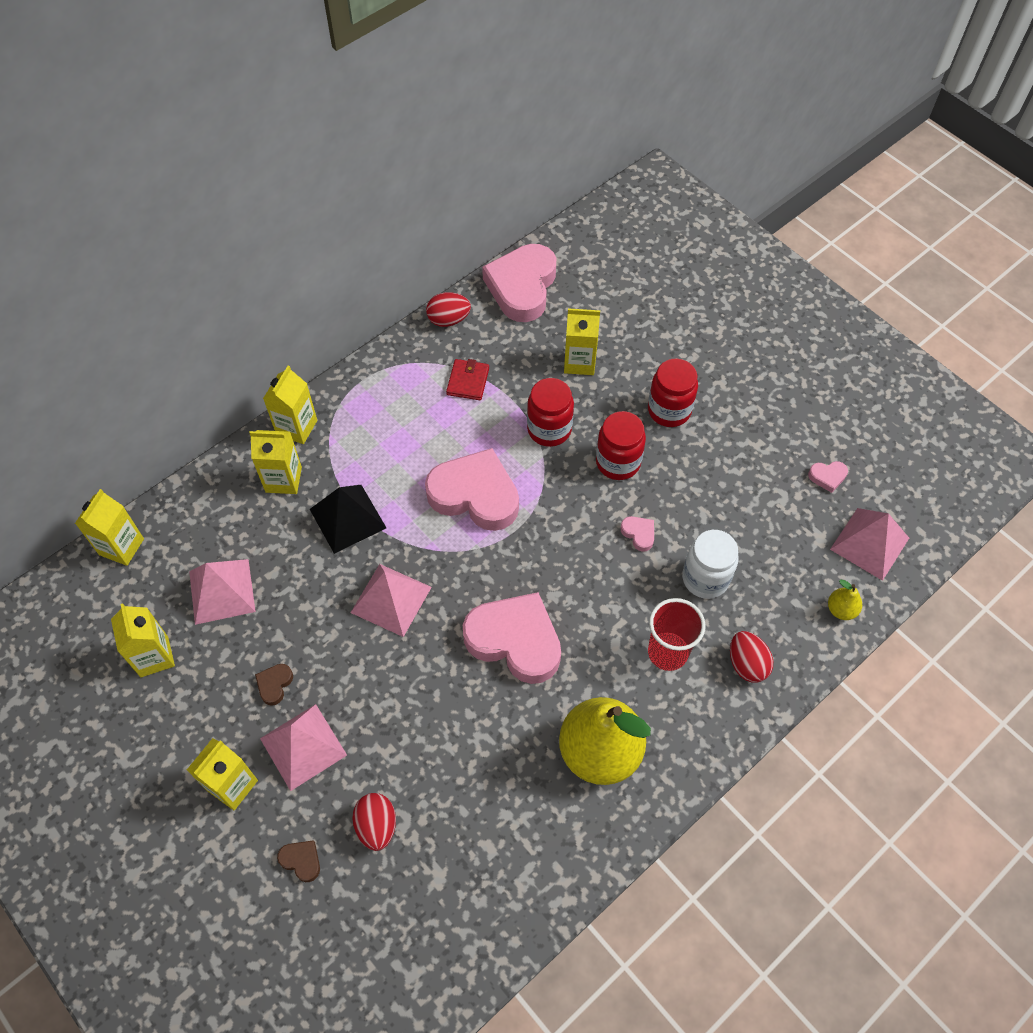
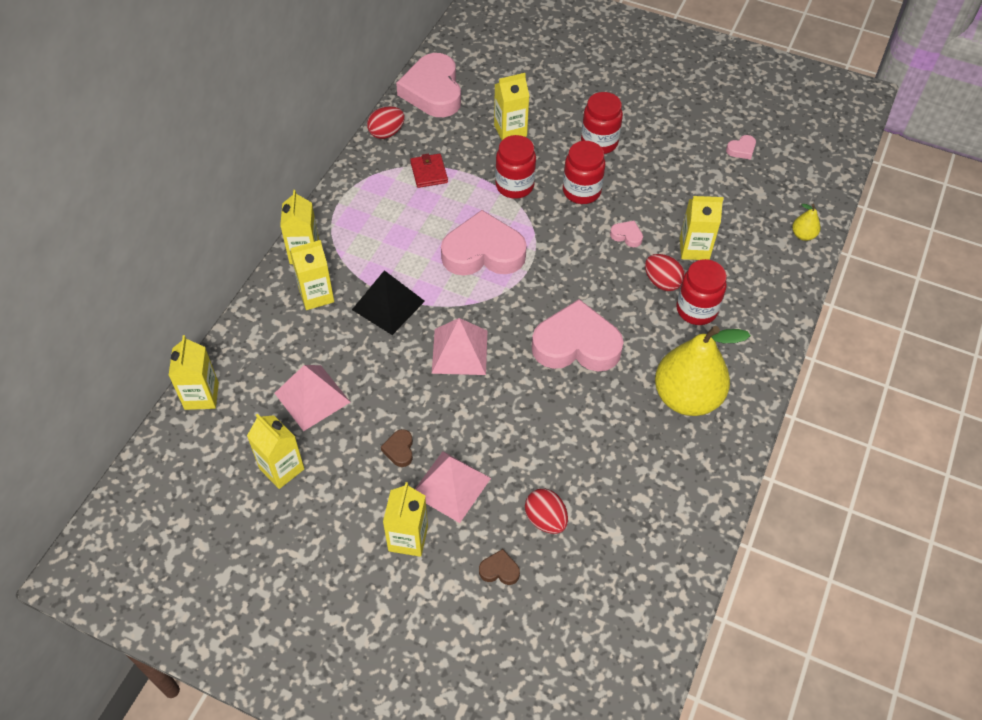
camera: 25 degrees left, 5 degrees down
(667, 652) = (696, 310): red cup -> red jar
(705, 578) = (694, 249): white jar -> yellow carton
(747, 664) = (758, 296): red egg -> red egg (662, 282)
(869, 543) = (797, 184): pink pyramid -> none

